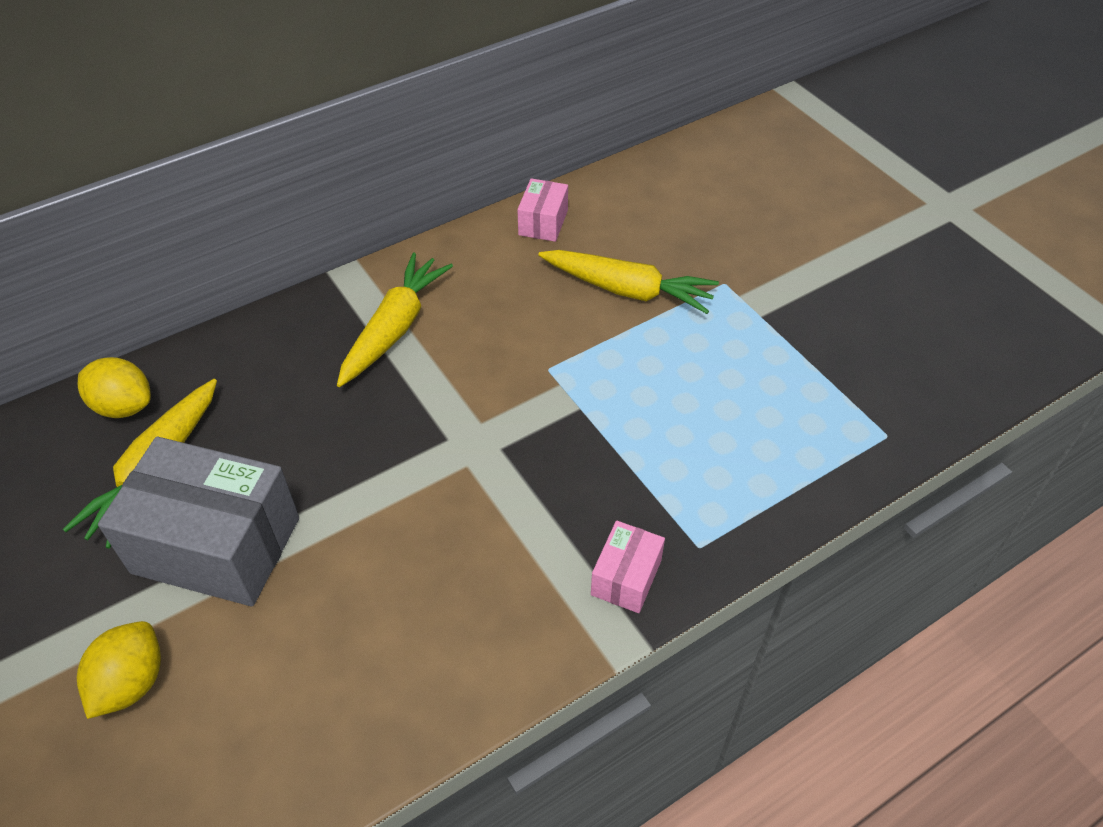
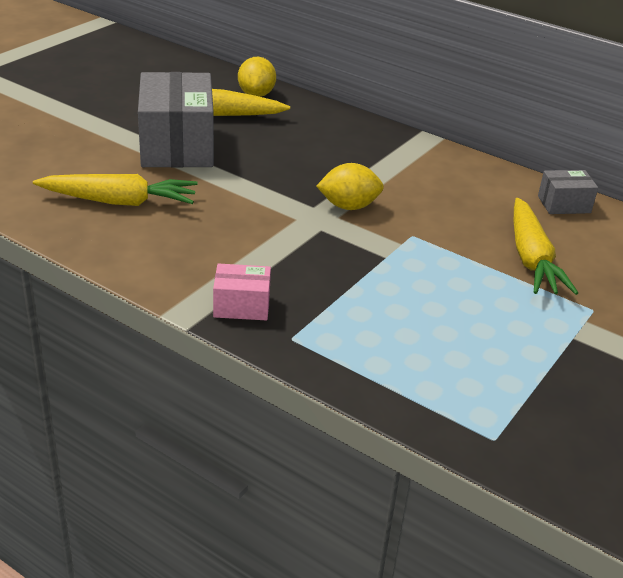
camera: 65 degrees right, 15 degrees down
(131, 683) = (75, 144): yellow lemon -> yellow lemon (349, 206)
(394, 328) = (394, 165): yellow carrot -> yellow carrot (119, 201)
(543, 222) = (564, 204): pink box -> grey box

